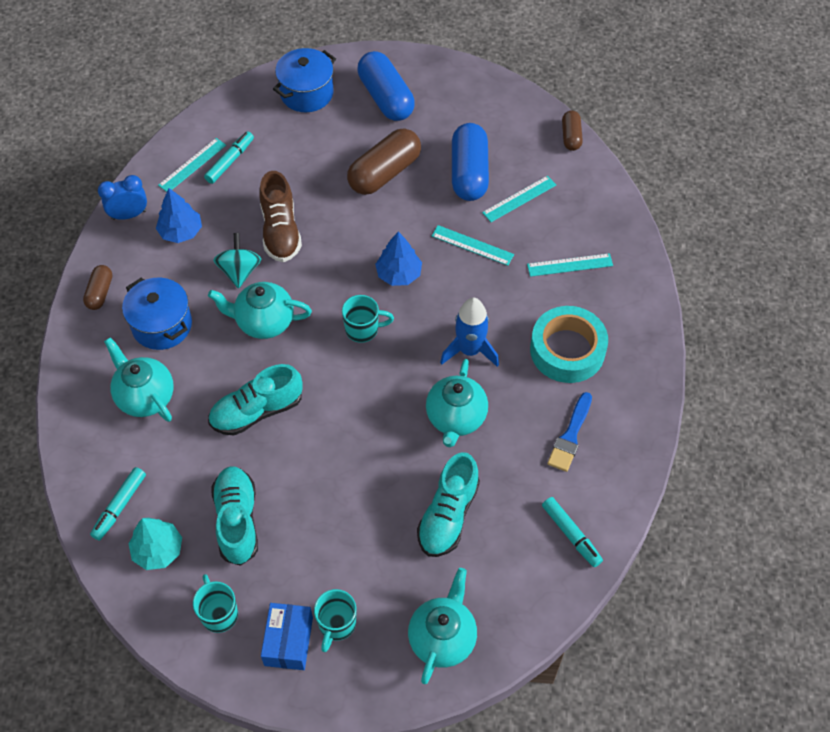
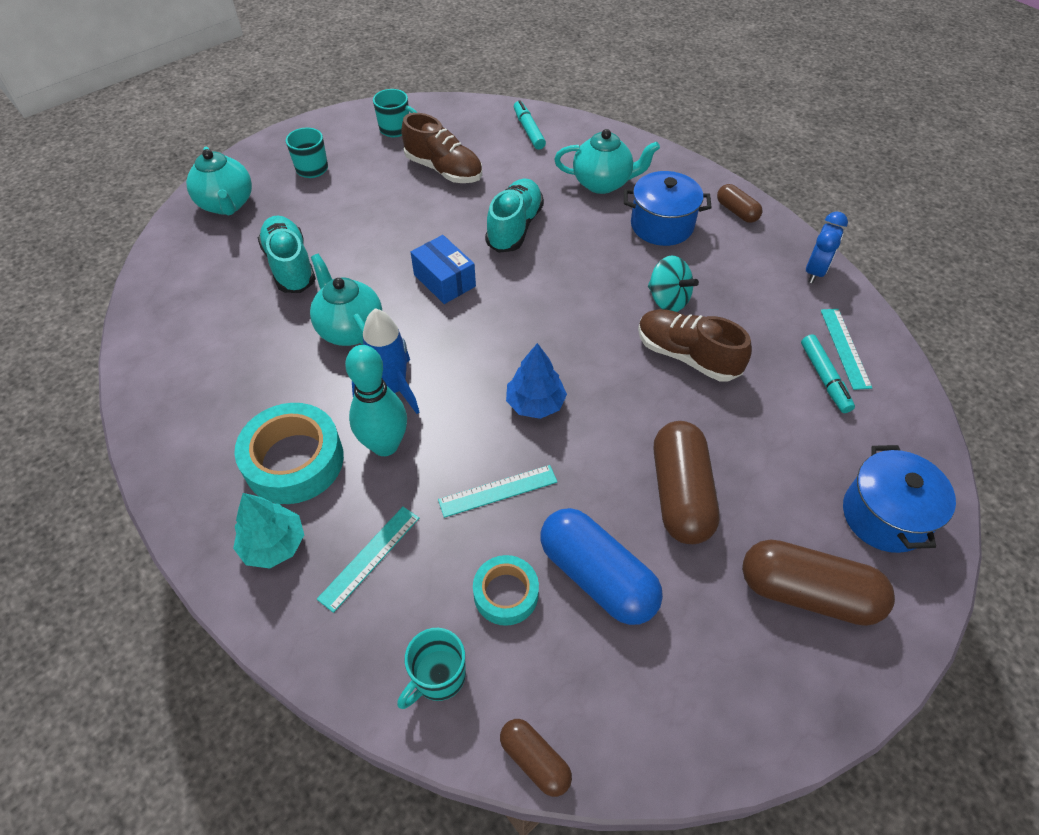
camera: 135 degrees right, 5 degrees down
(158, 550) = (474, 129): turquoise tree -> turquoise tree (274, 544)
(181, 232) = (758, 291): blue tree -> none
(237, 520) = (444, 170): turquoise shoe -> brown shoe
(264, 322) = (593, 281): turquoise teapot -> none
(288, 641) = (335, 144): blue box -> blue box (444, 280)
(363, 329) = (508, 335): turquoise mug -> turquoise mug (438, 677)
(386, 98) = (807, 593): blue capsule -> brown capsule
(507, 318) = (385, 445): none -> turquoise bowling pin
(519, 199) = (506, 594): turquoise ruler -> turquoise tape
(570, 436) = (228, 388): blue brush -> none
(571, 534) = (170, 319): turquoise marker -> none

